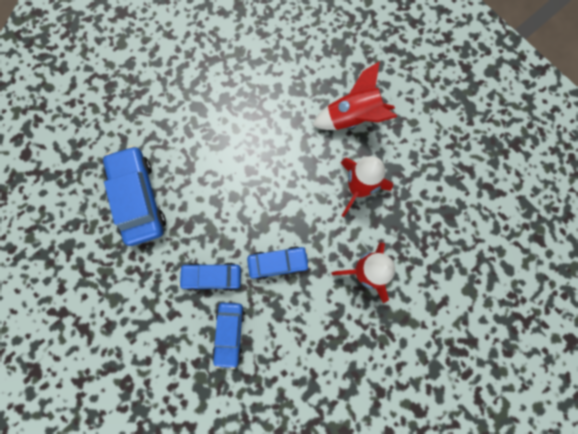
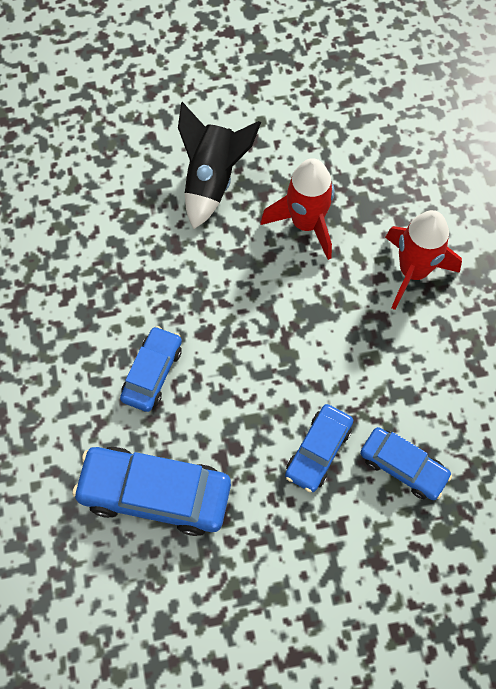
camera: 60 degrees left, 10 degrees down
(278, 263) = (346, 362): blue car -> blue car (152, 373)
(352, 118) = (212, 180): red rocket -> black rocket

